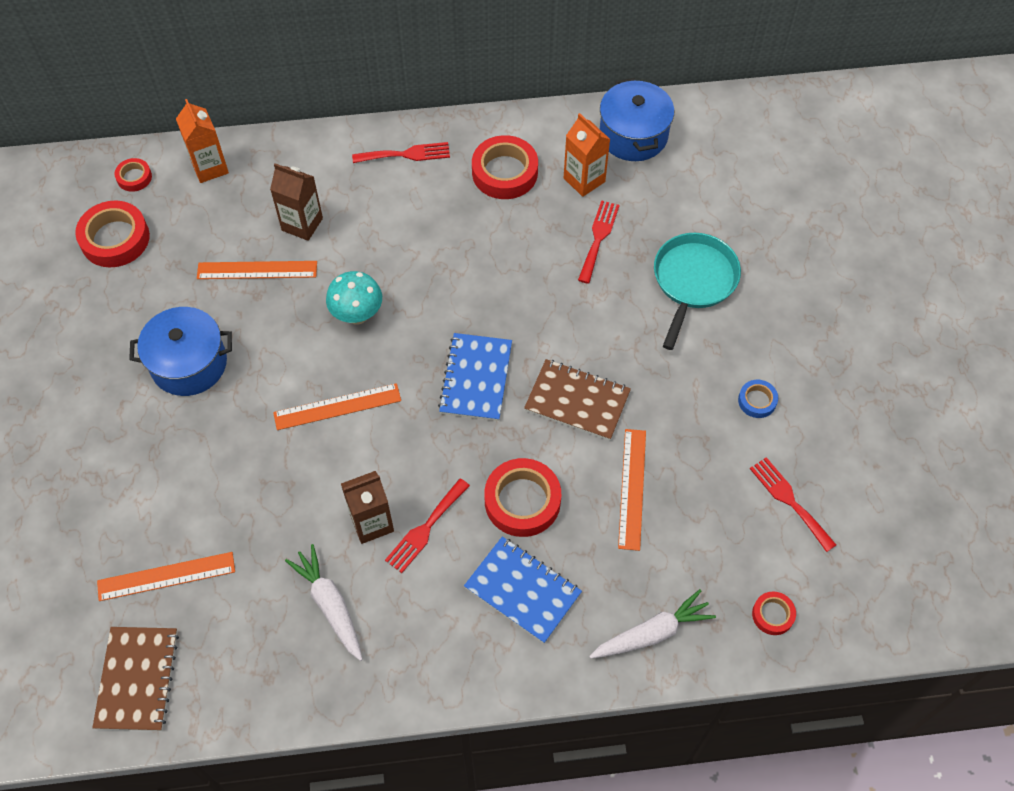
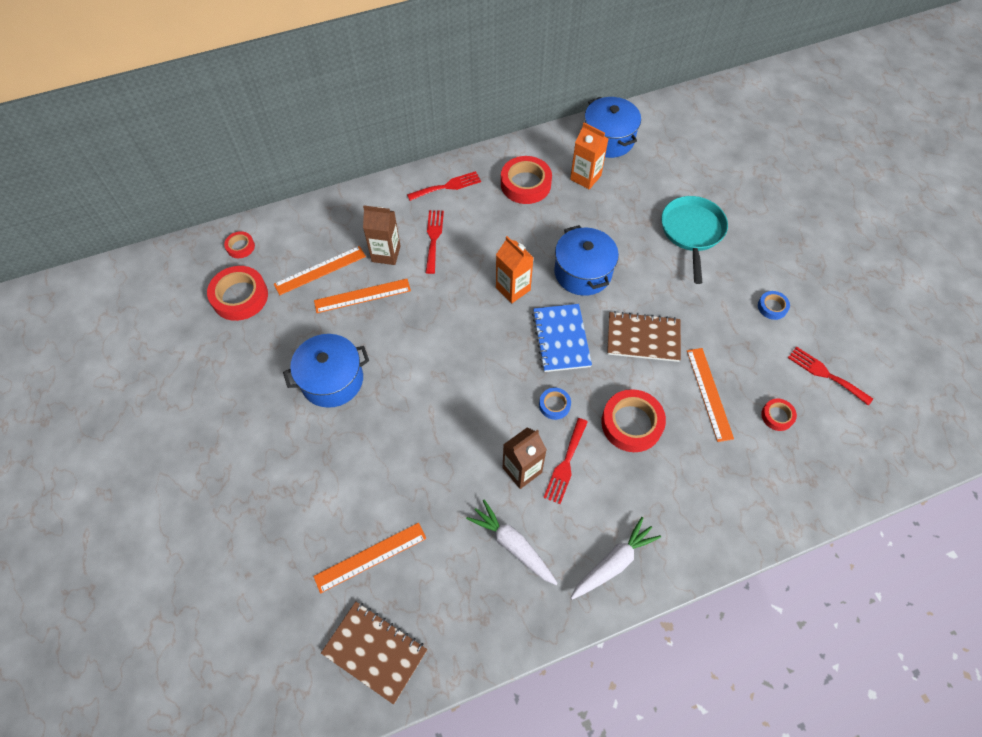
camera: 15 degrees left, 0 degrees up
(138, 679) = (375, 651): brown notebook -> brown notebook turned 45 degrees counterclockwise
(210, 167) = (299, 227): orange carton -> orange carton (513, 289)
(337, 406) = (462, 385): orange ruler -> orange ruler (320, 270)
(357, 315) = (453, 312): turquoise mushroom -> none
(438, 456) = (554, 405): none -> blue tape
(523, 590) = (658, 493): blue notebook -> none
(534, 302) = (582, 272): none -> blue pot
(598, 238) = (612, 216): red fork -> red fork (433, 238)
(652, 633) = (768, 500): white carrot -> white carrot (613, 562)
(773, 615) = (850, 463): red tape -> red tape (777, 416)

